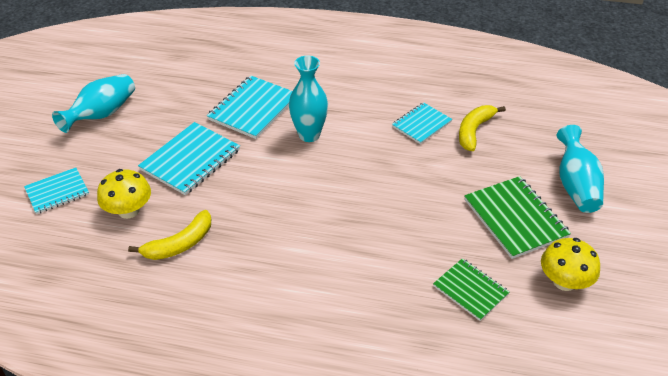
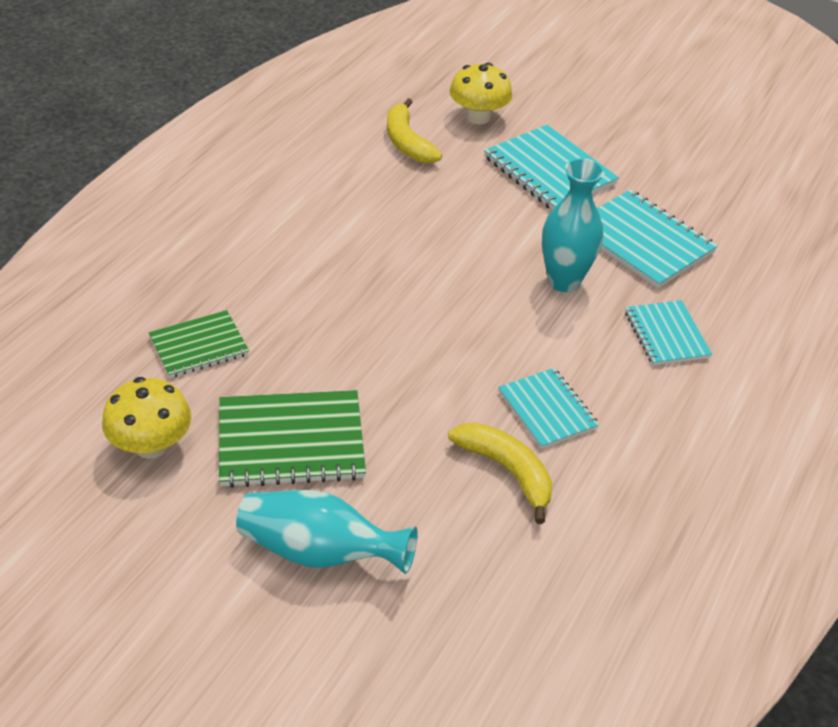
camera: 105 degrees right, 0 degrees up
(57, 192) = (530, 76): turquoise notebook -> turquoise notebook (666, 335)
(102, 114) = (666, 118): turquoise vase -> none

